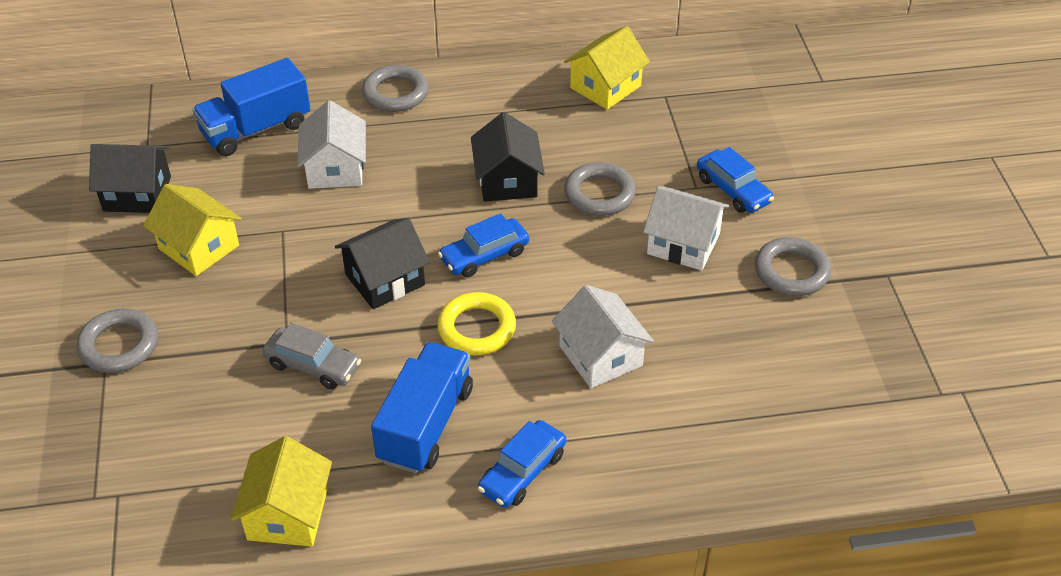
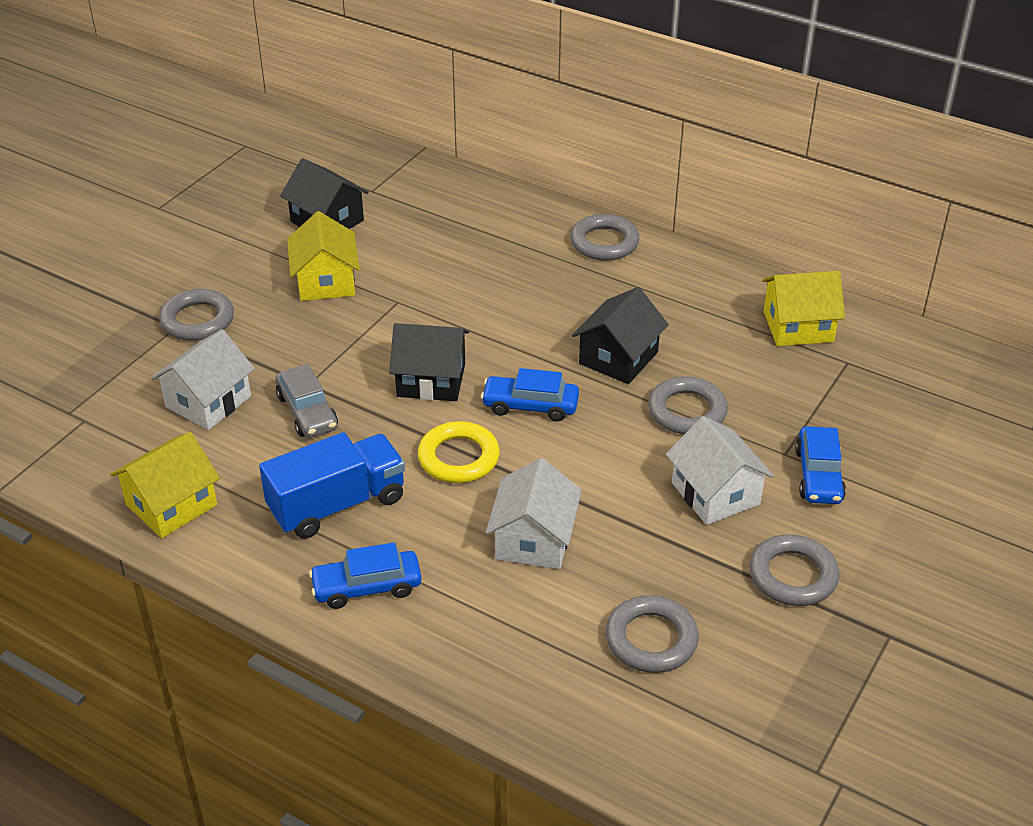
camera: 40 degrees right, 5 degrees down
(256, 129) = (463, 217): blue truck -> none
(335, 168) = (490, 276): white house -> white house (208, 401)
(755, 375) = (651, 639): none -> grey ring

